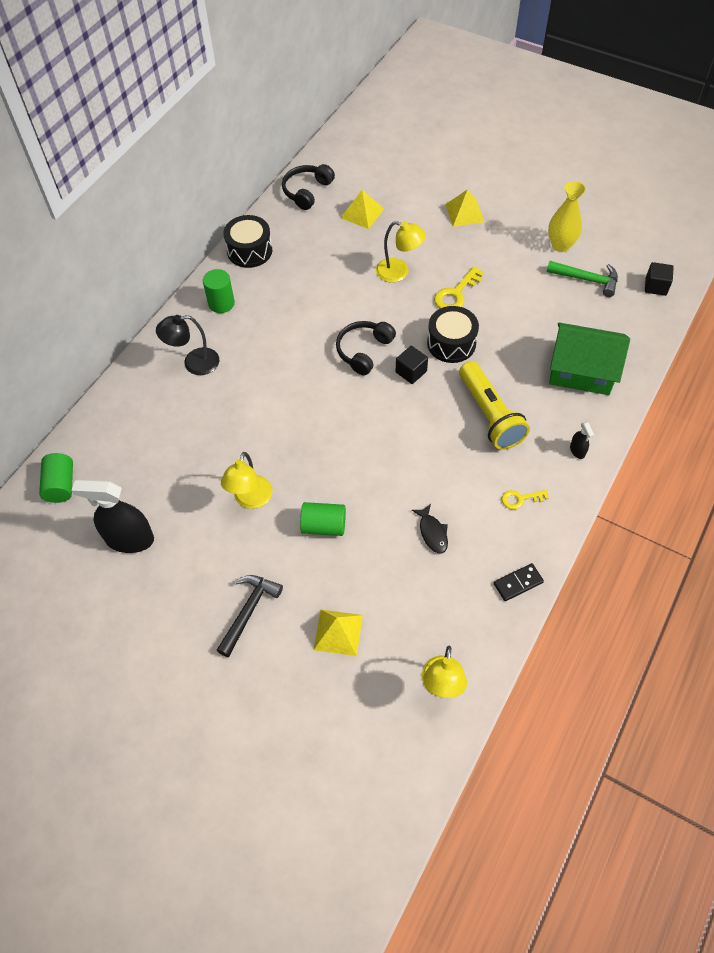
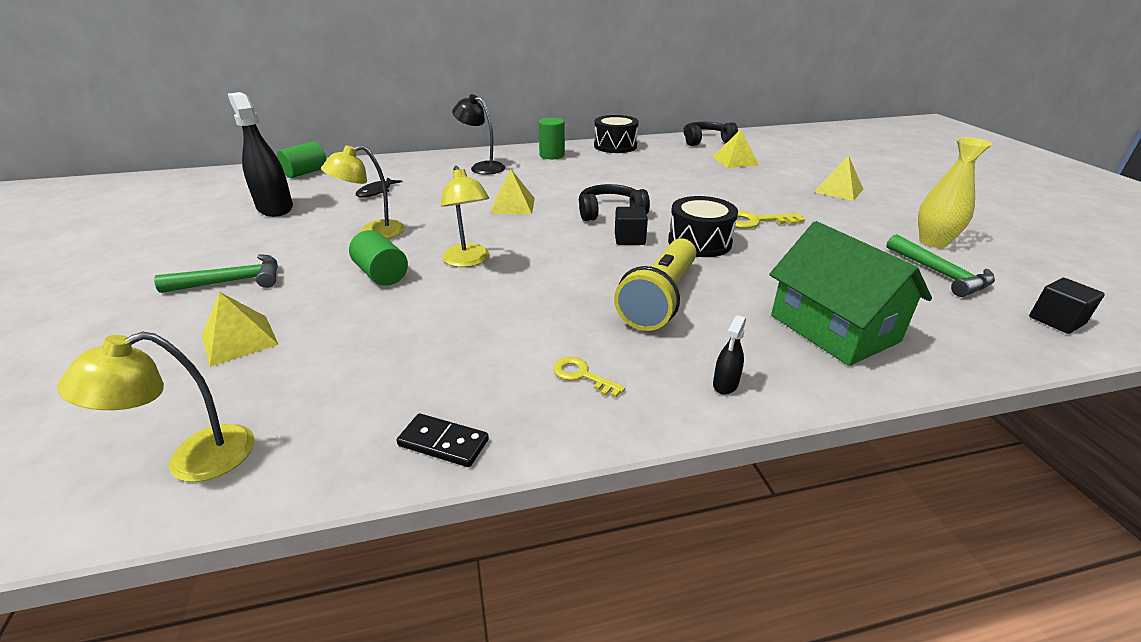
camera: 45 degrees right, 25 degrees down
(249, 611) = (233, 281): black hammer -> green hammer
(293, 394) = (513, 205): none -> yellow pyramid
(399, 272) = (717, 192): yellow lamp -> yellow lamp (468, 261)
(432, 533) = (448, 337): black fish -> black fish (376, 192)

